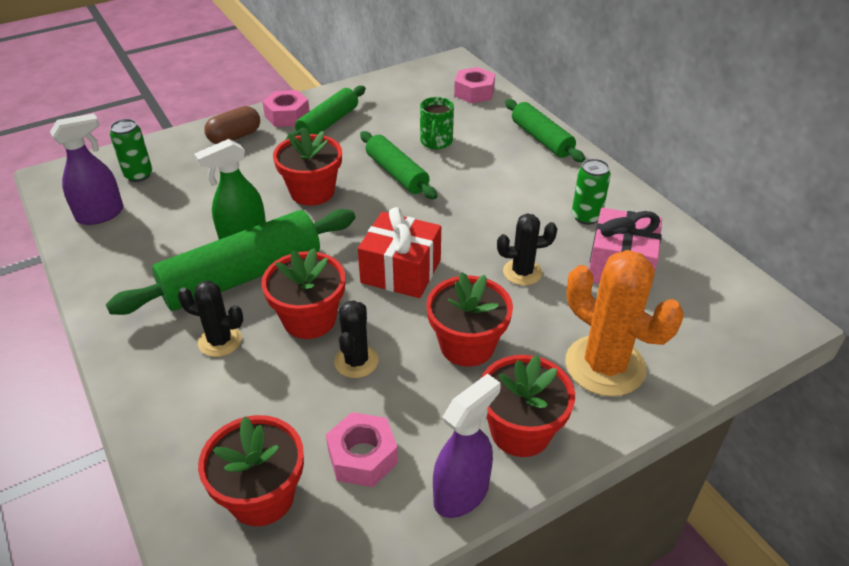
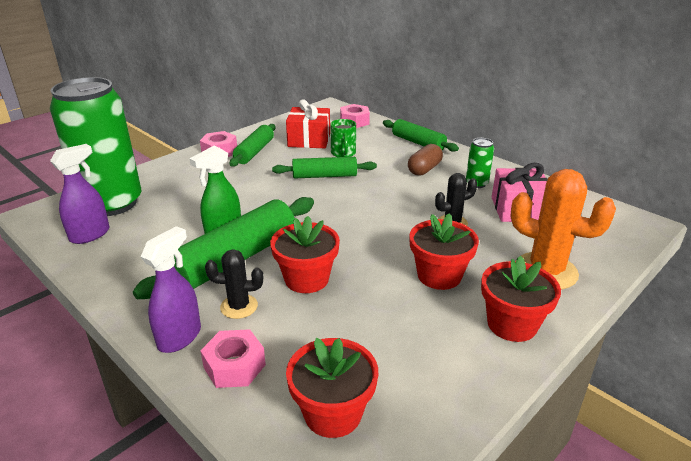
camera: 15 degrees left, 10 degrees down
(138, 175) = (112, 203): green can -> green can, size x2.48
(235, 137) = (183, 169): brown capsule -> brown capsule (424, 169)
(312, 192) = (264, 195): red flower pot -> none
(356, 361) = (360, 301): black cactus -> none
(362, 457) = (401, 366): pink nut -> pink nut (234, 366)
(397, 173) = (324, 176): green rolling pin -> green rolling pin turned 45 degrees counterclockwise
(401, 271) = (362, 236): red gift -> red gift (309, 140)
(461, 493) = (493, 376): purple spray bottle -> purple spray bottle (180, 337)

